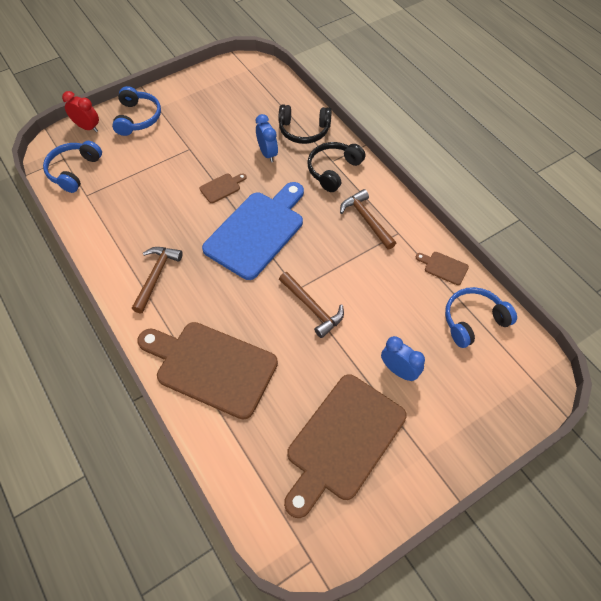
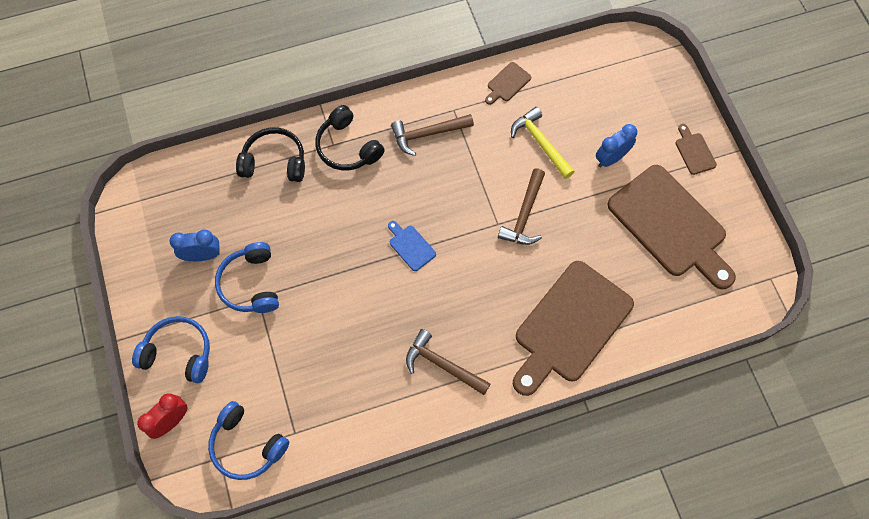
camera: 75 degrees left, 10 degrees up
(222, 187) = (334, 271): brown cutting board -> brown cutting board (694, 151)
(257, 231) = (410, 246): blue cutting board -> blue cutting board, size x0.40
(267, 153) = (297, 210): blue clock -> blue clock (202, 255)
(304, 130) = (274, 162): black headphones -> black headphones turned 105 degrees counterclockwise
(312, 308) = (524, 215): brown hammer -> brown hammer turned 135 degrees clockwise
(392, 306) = (540, 143): none -> yellow hammer
(473, 321) = (573, 79): blue headphones -> blue headphones (251, 284)

